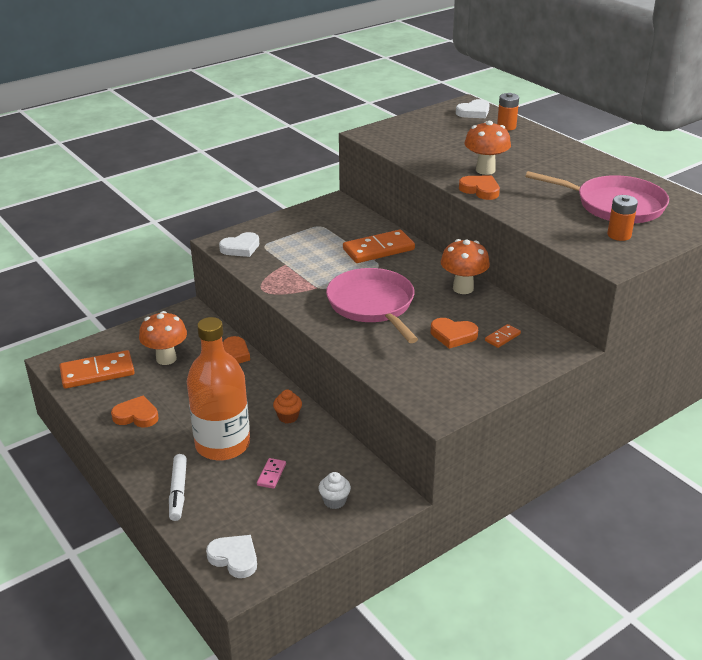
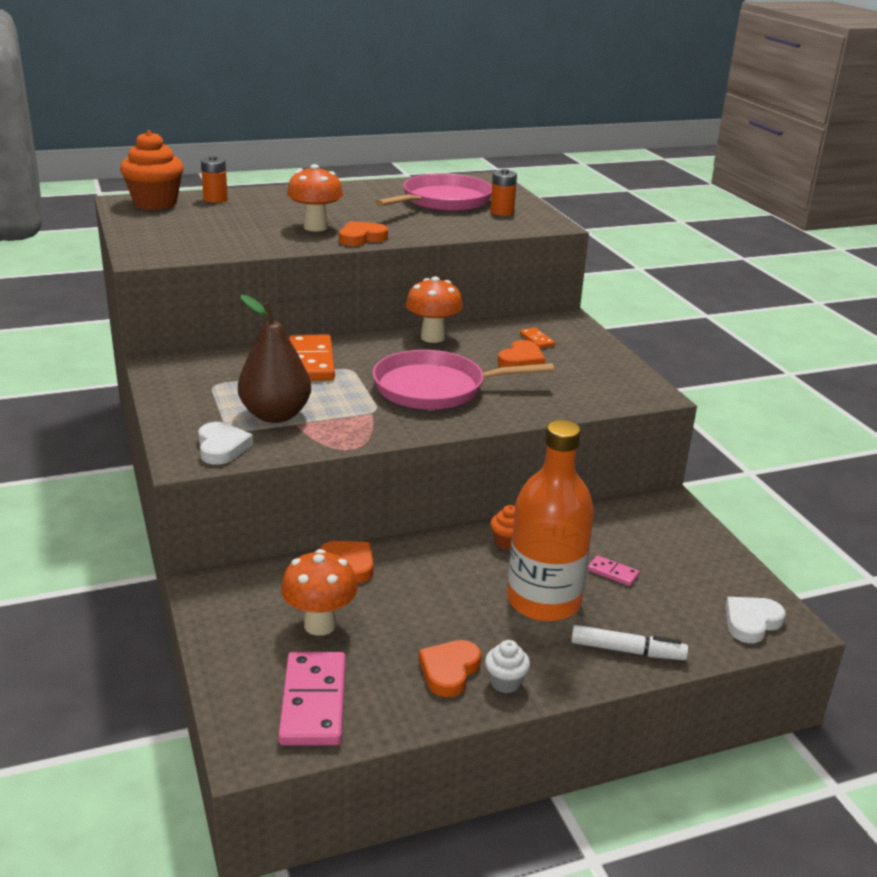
camera: 75 degrees left, 5 degrees down
(97, 372) = (314, 702): orange domino -> pink domino
(292, 255) = (275, 415): none -> brown pear
(334, 501) = (667, 538): white cupcake -> white cupcake (505, 682)
(474, 112) = (155, 203): white heart -> orange cupcake

